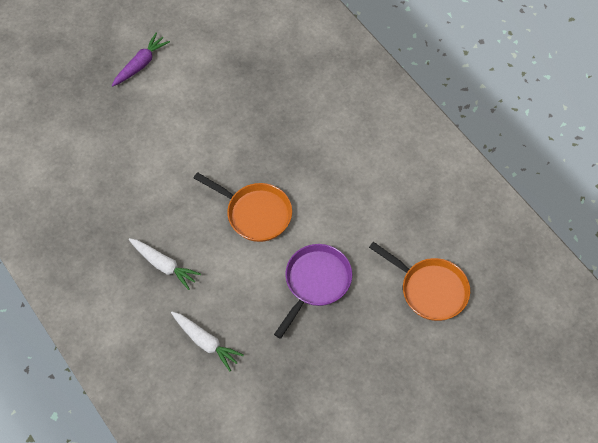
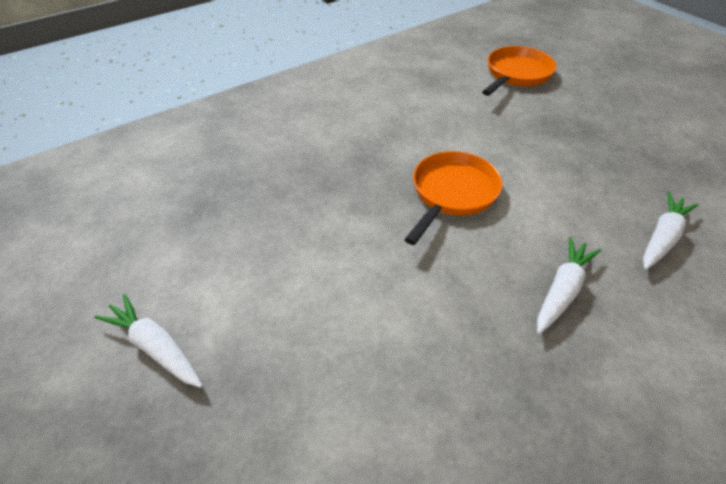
camera: 90 degrees left, 15 degrees down
(140, 64) = (155, 347): purple carrot -> white carrot
(315, 282) = (535, 144): purple pan -> none

